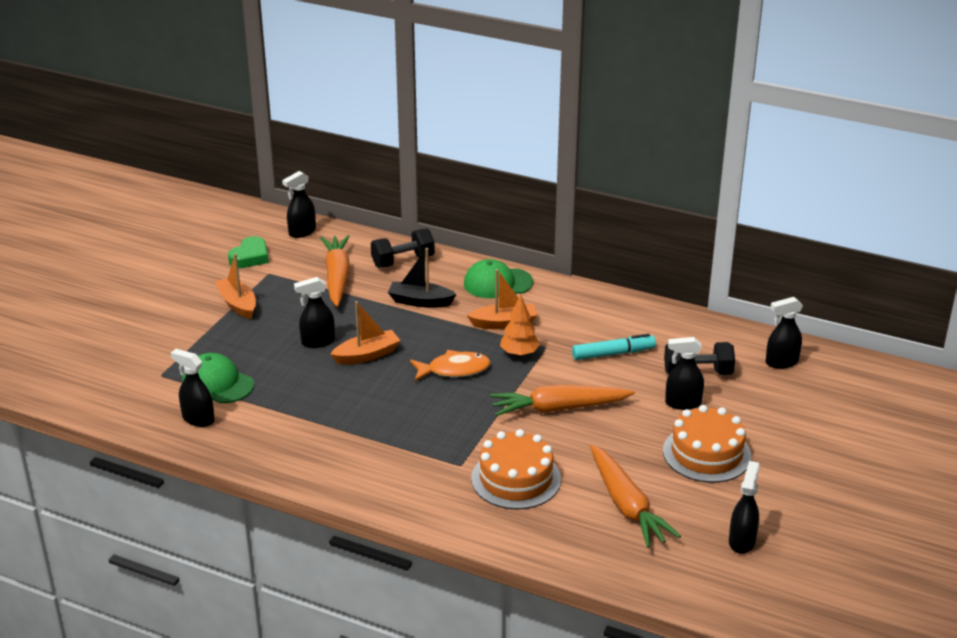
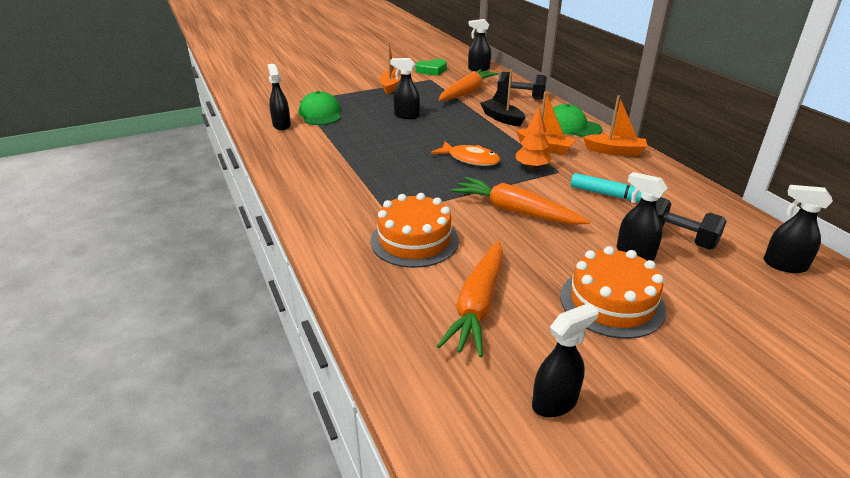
camera: 40 degrees right, 0 degrees up
(367, 355) = (425, 132): orange boat -> orange boat (615, 151)

